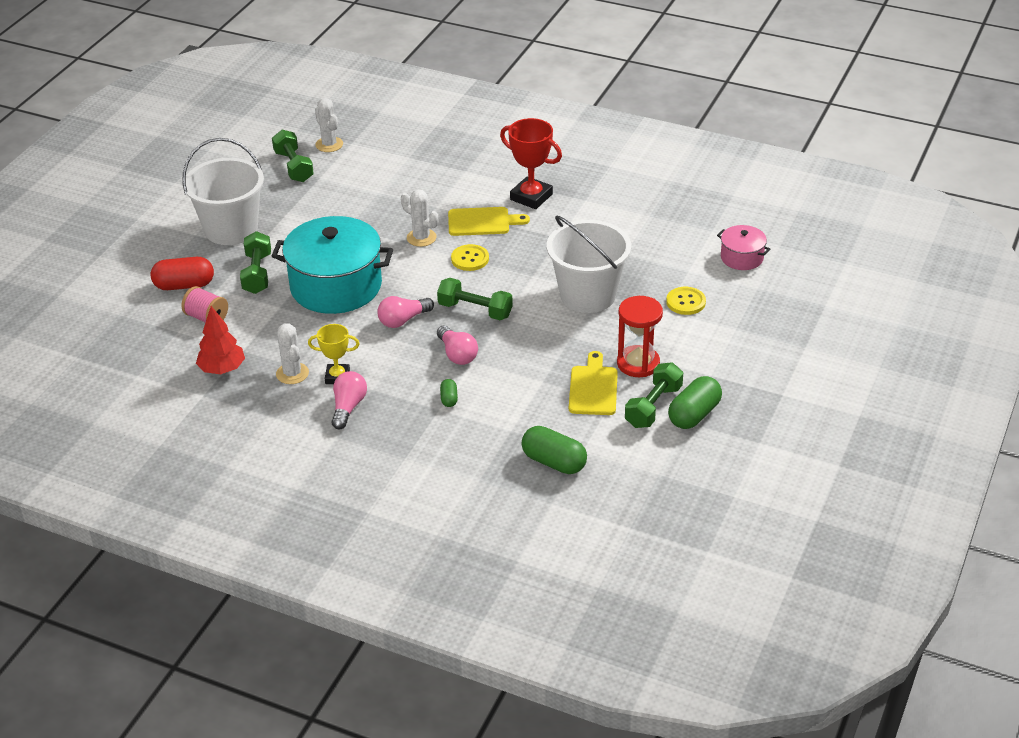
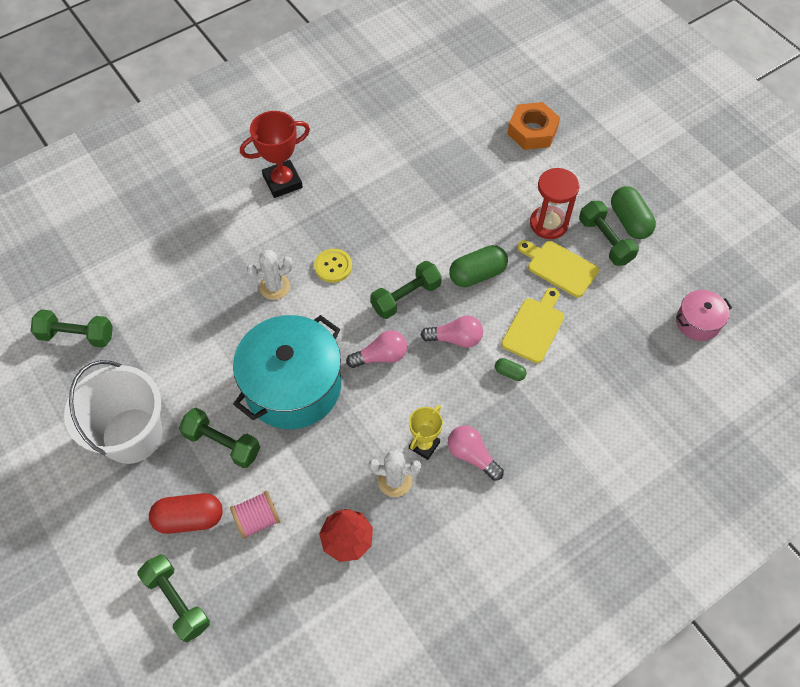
camera: 60 degrees left, 20 degrees up
(116, 308) = (177, 601): none -> green dumbbell
(184, 285) = (189, 518): red capsule -> red capsule turned 60 degrees clockwise
(329, 144) = (68, 290): white cactus -> none
(403, 320) = (381, 356): pink light bulb -> pink light bulb turned 105 degrees counterclockwise
(482, 222) = (289, 232): yellow cutting board -> yellow cutting board (534, 327)
(554, 462) = (631, 338): green capsule -> green capsule (477, 274)
(588, 295) = (442, 211): white bucket -> none
(686, 302) = (496, 156): yellow button -> none
(742, 257) = (467, 96): pink pot -> pink pot (697, 322)
(742, 313) = (532, 131): none -> orange nut

